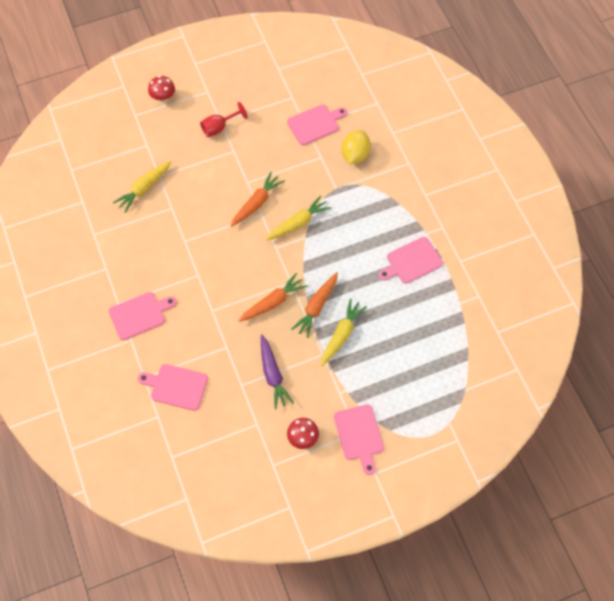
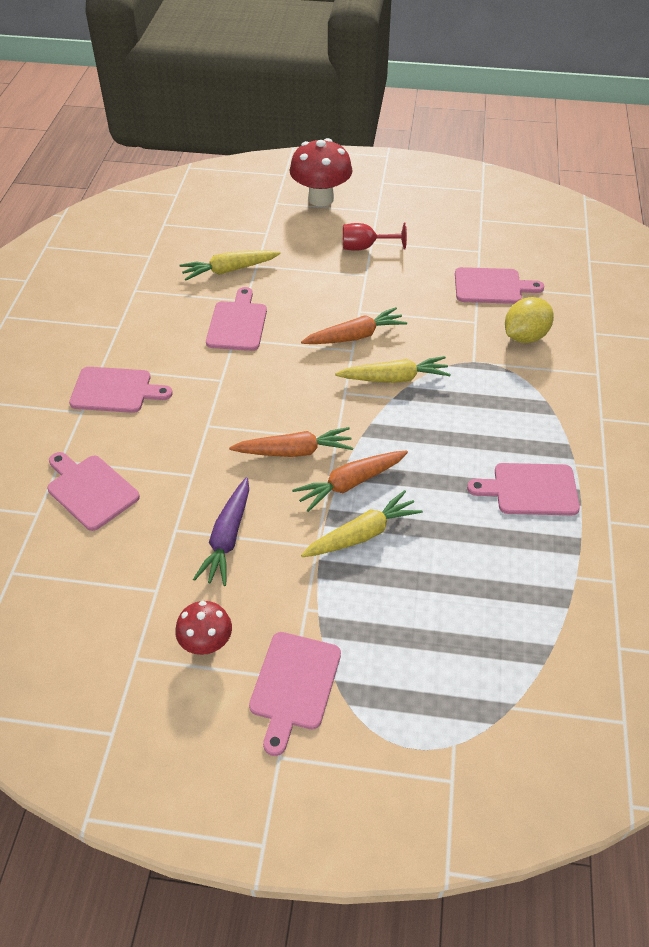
camera: 30 degrees right, 15 degrees down
(163, 98) = (321, 199): red mushroom -> red mushroom, size x1.73
(179, 228) = (237, 323): none -> pink cutting board

